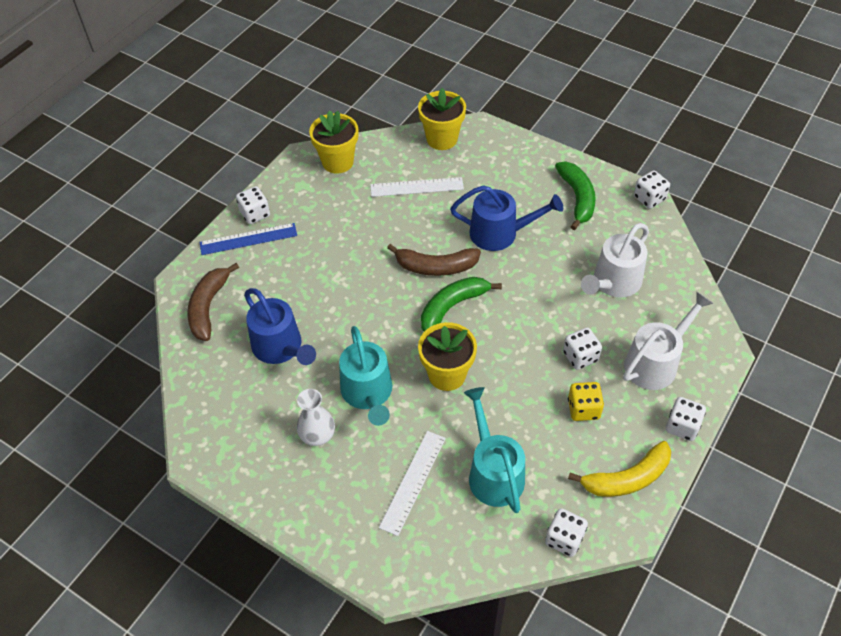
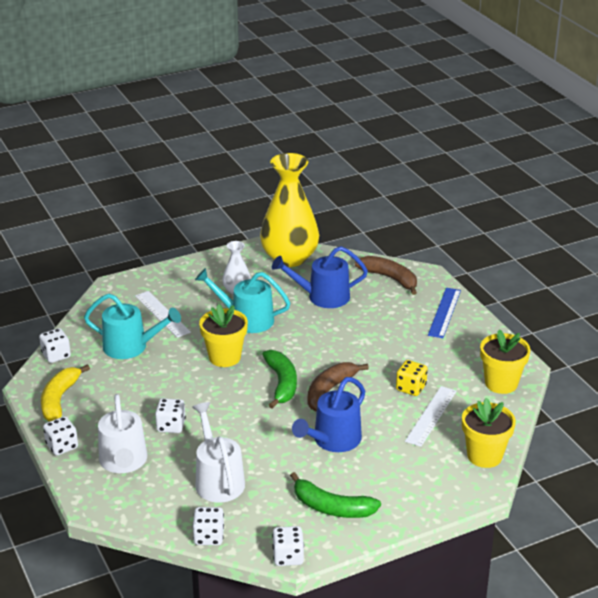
camera: 120 degrees right, 20 degrees down
(216, 420) = (289, 258): none -> yellow vase
(255, 214) = (470, 323): white dice -> white dice (209, 537)
(583, 409) = (129, 406): yellow dice -> yellow dice (411, 388)

